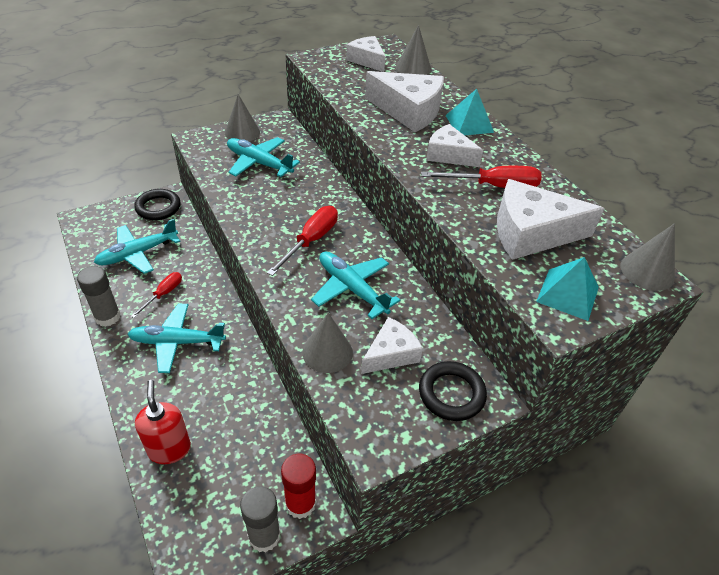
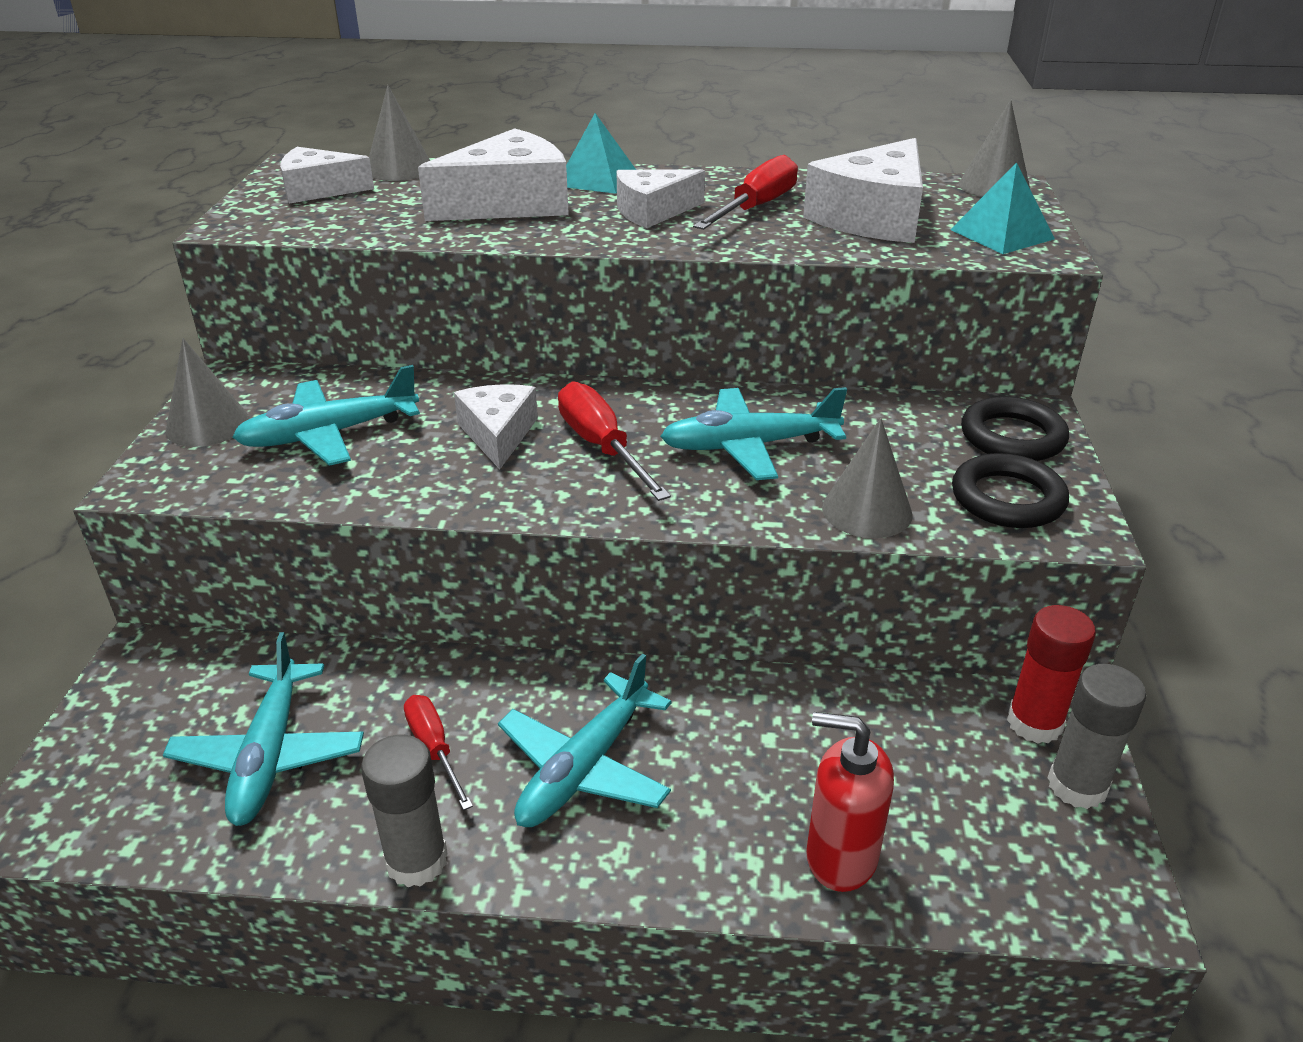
camera: 55 degrees left, 10 degrees down
(158, 207) = (158, 679): black ring -> black ring (1007, 499)
(391, 354) = (909, 458): white cheese -> white cheese (498, 434)

